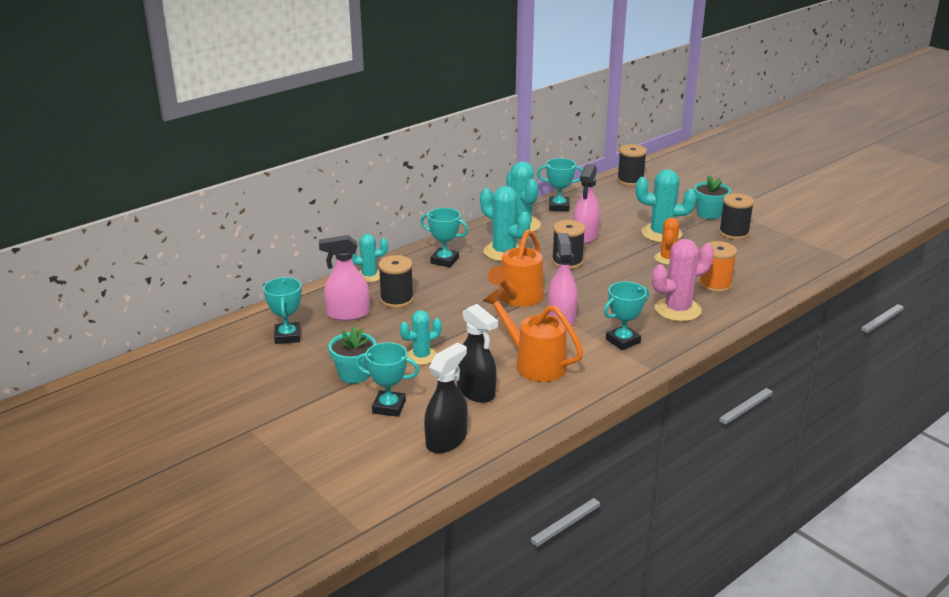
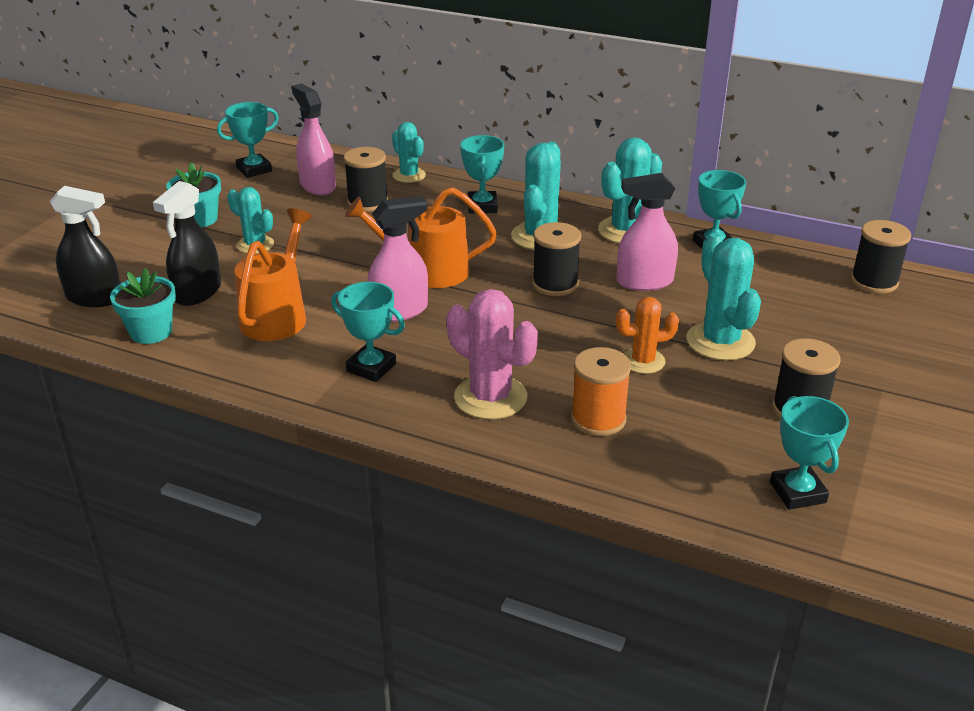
camera: 65 degrees right, 5 degrees up
(389, 407) = (146, 252): turquoise trophy -> turquoise trophy (797, 492)
(709, 214) = (844, 373): turquoise flower pot -> turquoise flower pot (151, 332)

